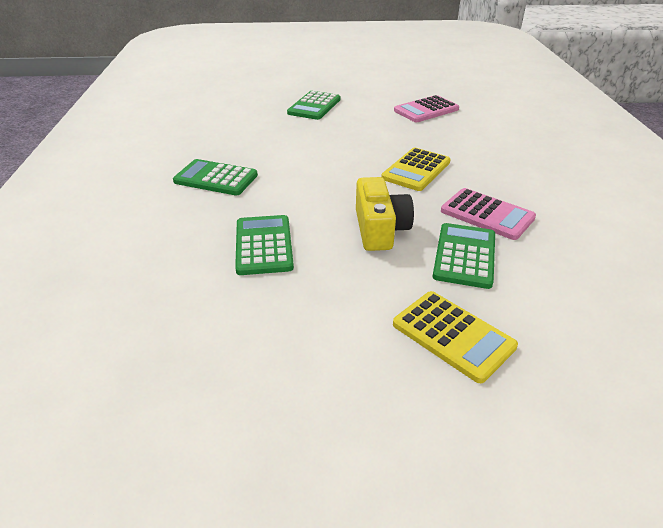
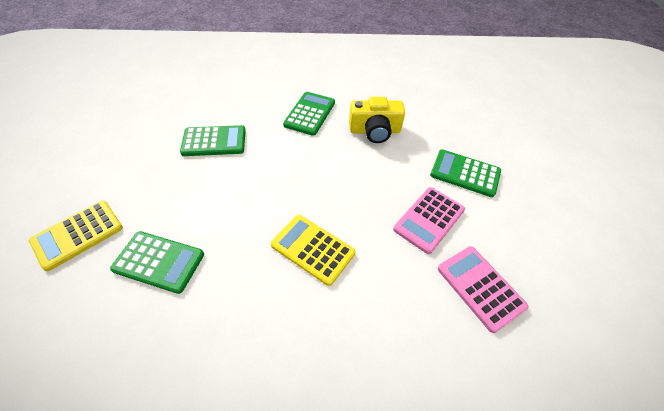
camera: 90 degrees right, 15 degrees up
(380, 229) = (214, 207): yellow camera -> yellow camera (375, 131)
(487, 214) = (215, 297): pink calculator -> pink calculator (429, 220)

